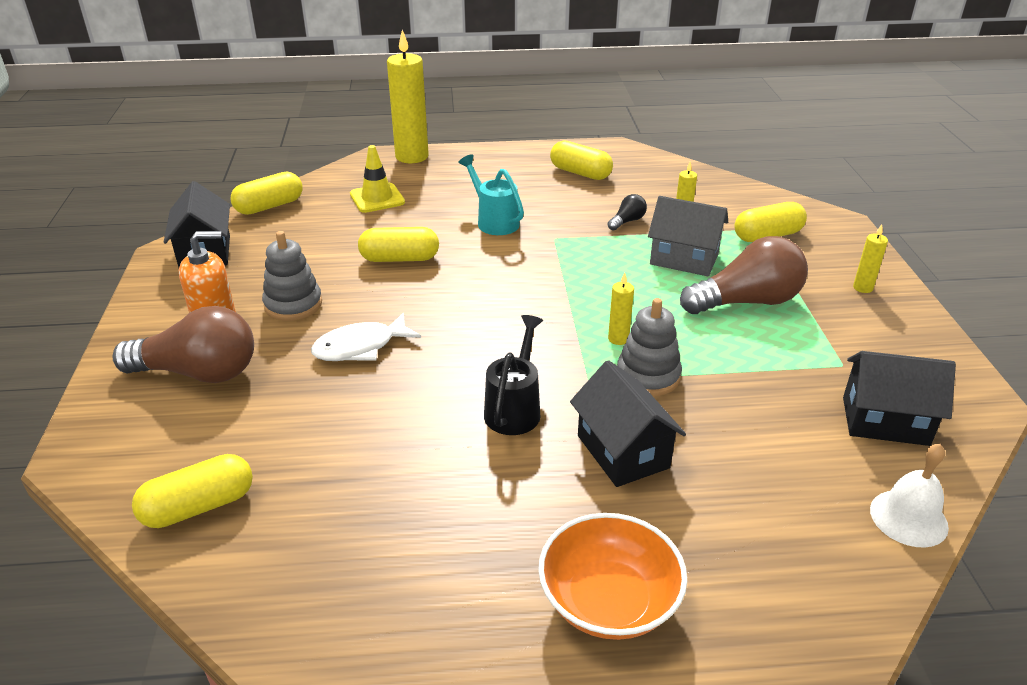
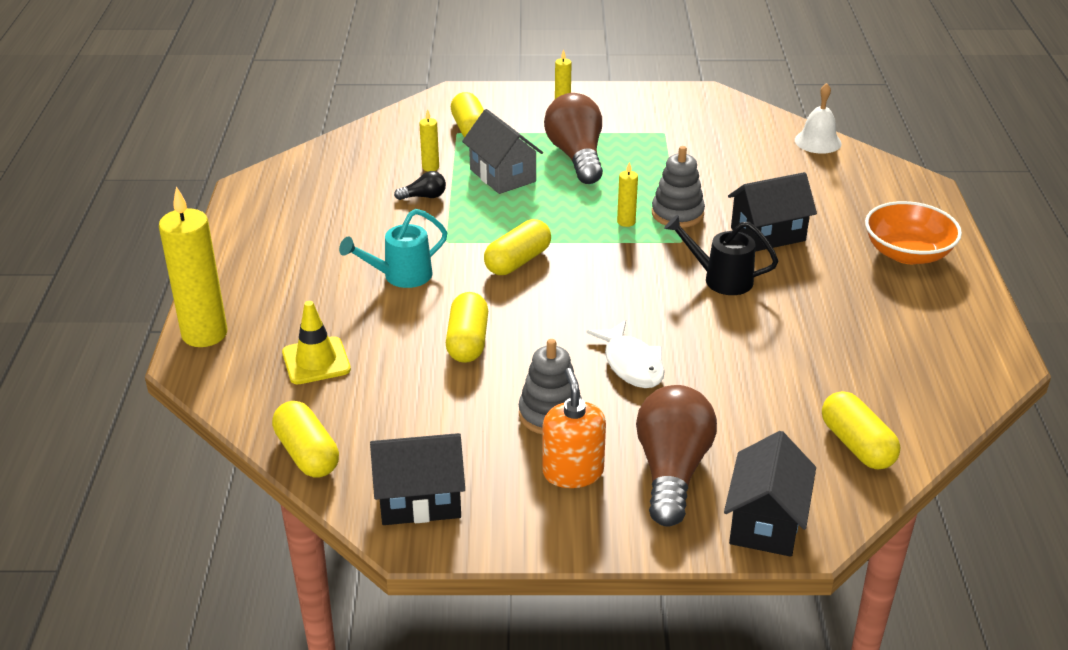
camera: 85 degrees left, 0 degrees up
(580, 173) = (304, 214): yellow capsule -> yellow capsule (518, 261)
(627, 221) = (424, 197): black light bulb -> black light bulb turned 120 degrees clockwise
(684, 259) = (502, 175): grey house -> grey house turned 60 degrees counterclockwise
(885, 421) = (727, 130): black house -> black house (765, 522)

